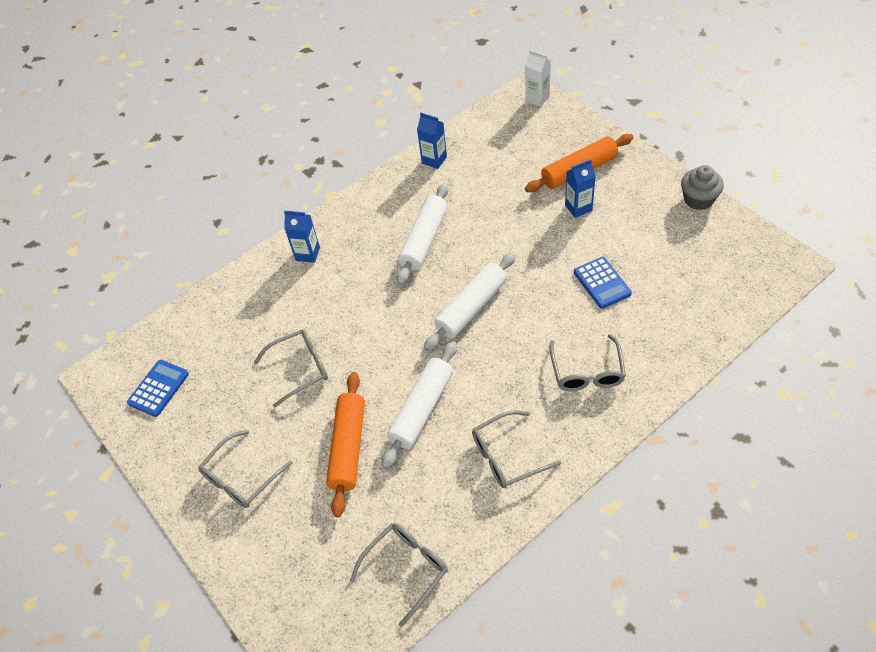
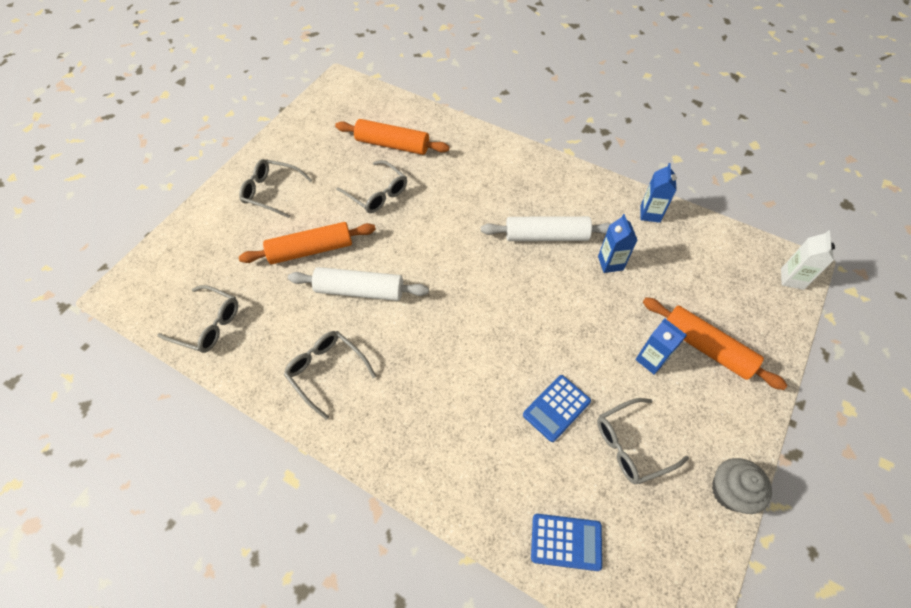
camera: 65 degrees right, 5 degrees up
(158, 388) = (337, 117): blue calculator -> blue calculator (566, 541)
(236, 340) = (392, 145): none -> orange rolling pin
(308, 254) = (495, 159): blue carton -> blue carton (610, 263)
(472, 307) = (481, 297): white rolling pin -> none
(587, 371) = (438, 419): grey glasses -> grey glasses (632, 445)

